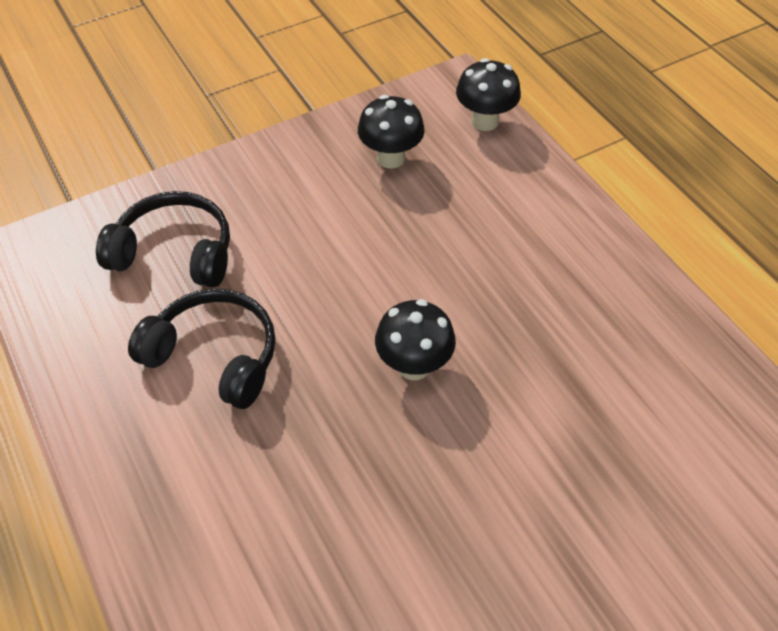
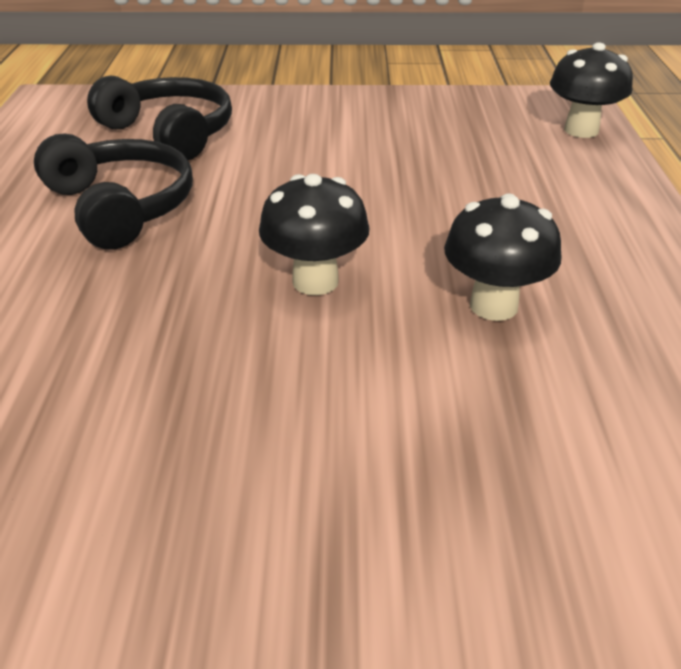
camera: 30 degrees right, 15 degrees down
(391, 158) = (448, 129): black mushroom -> black mushroom (493, 306)

